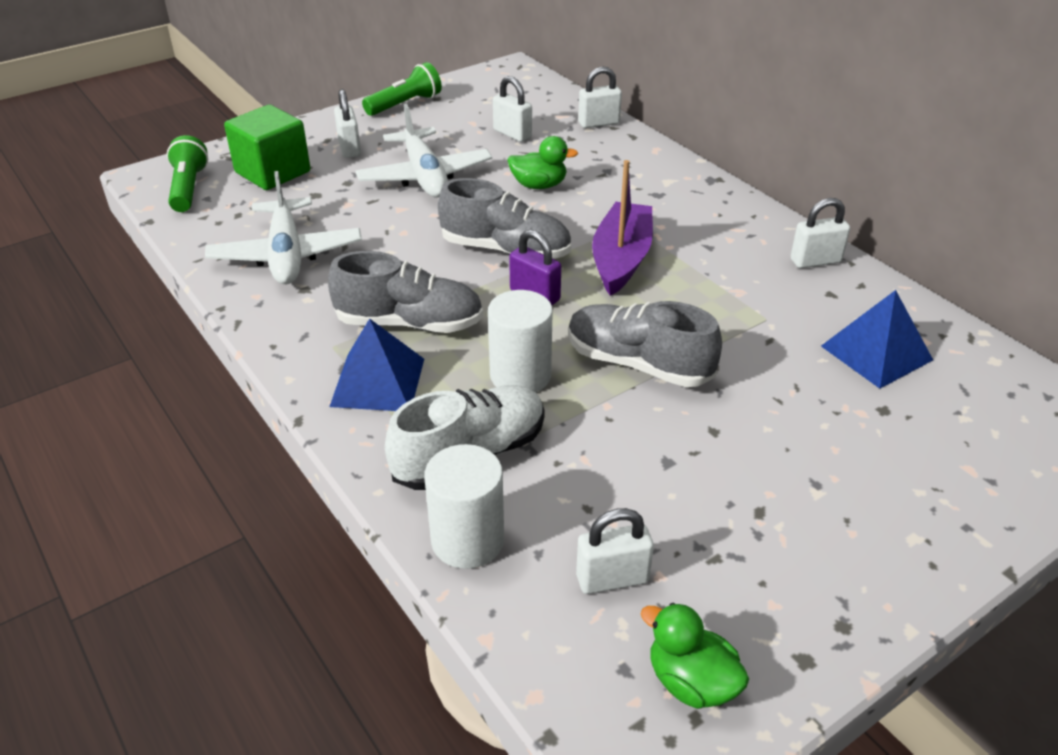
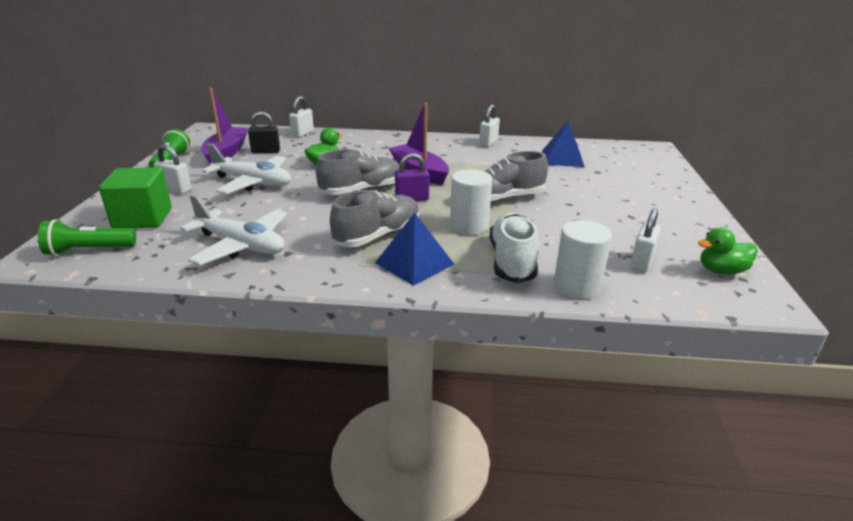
camera: 50 degrees left, 10 degrees down
(188, 188) = (89, 250): green flashlight -> green flashlight turned 45 degrees counterclockwise
(471, 117) = (226, 153): none -> purple boat
(512, 134) = (266, 151): white padlock -> black padlock

